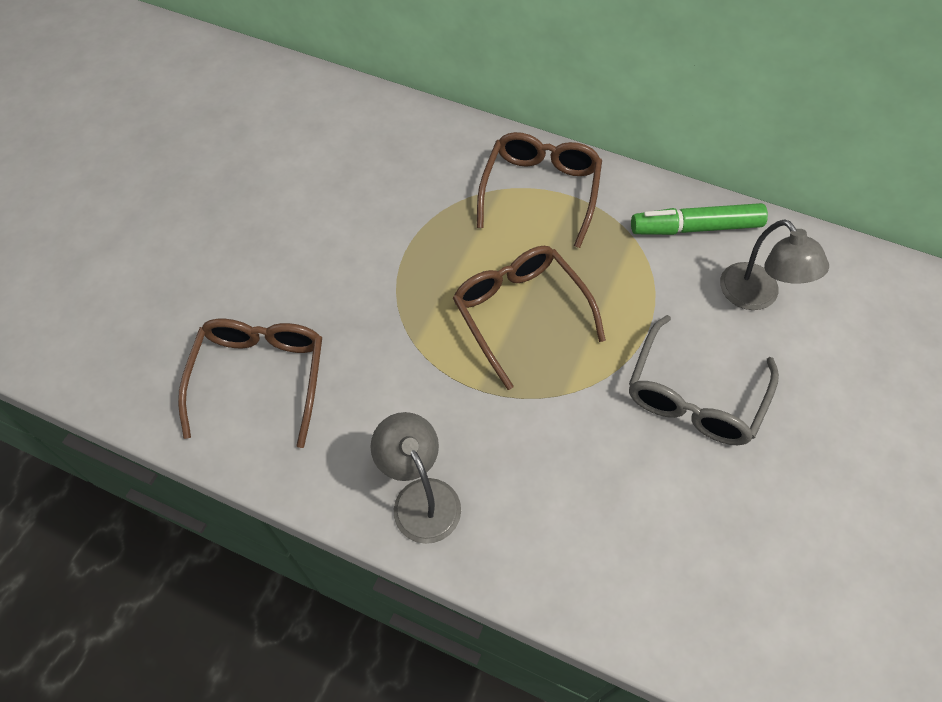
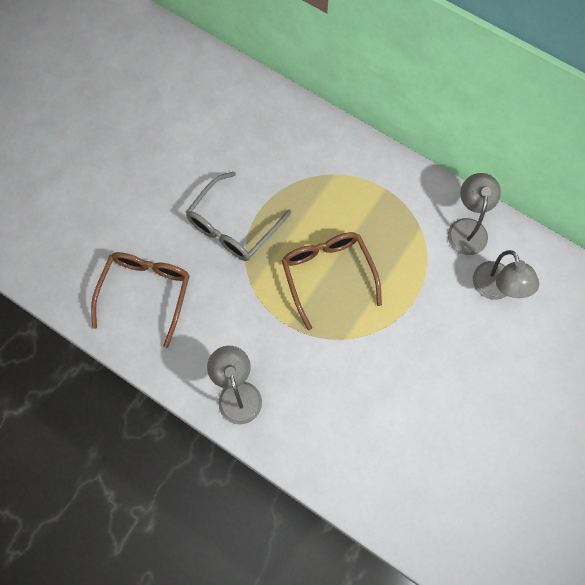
camera: 10 degrees right, 10 degrees up
(540, 191) = (362, 180): brown glasses -> none
(694, 396) = (432, 355): grey glasses -> grey glasses (233, 226)
(695, 227) = (467, 228): green marker -> grey lamp

